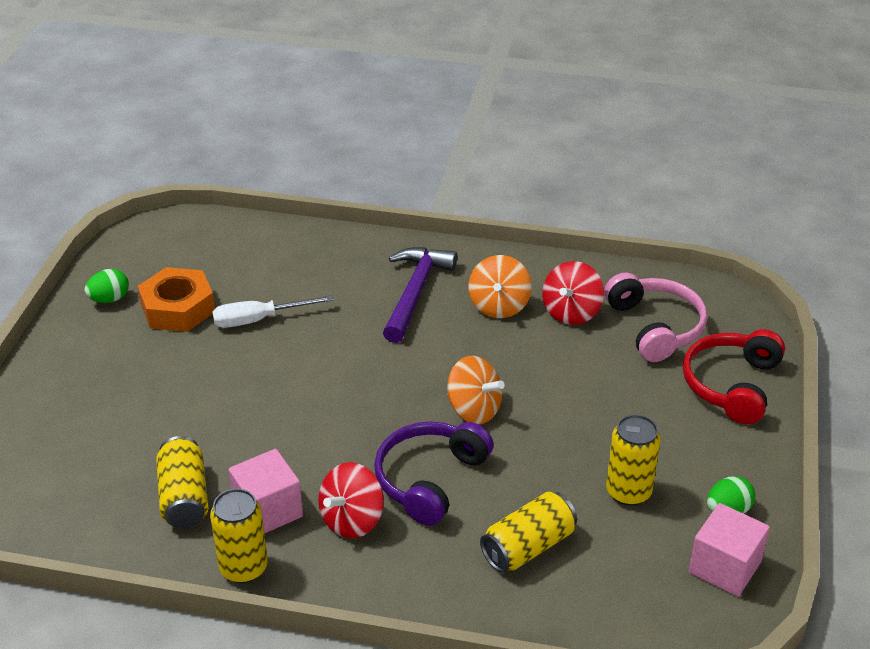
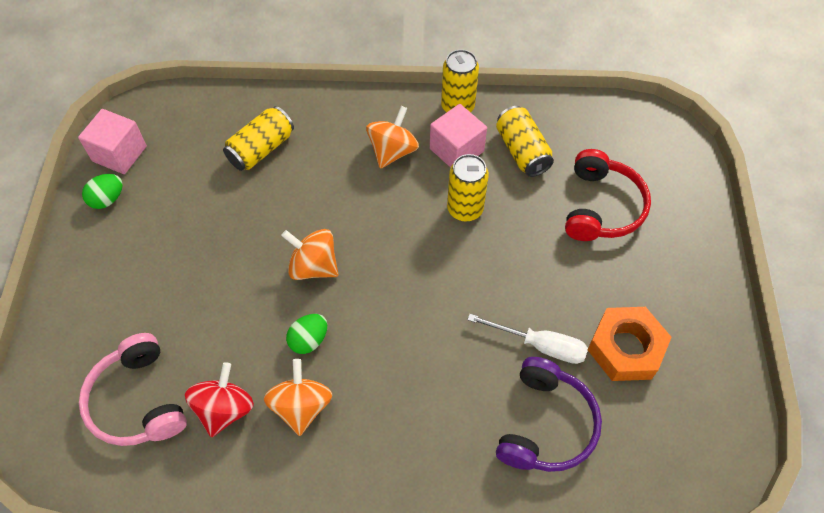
camera: 170 degrees right, 20 degrees up
(109, 299) = (699, 350): green egg -> green egg (309, 340)
(258, 320) = (540, 345): white screwdriver -> white screwdriver turned 45 degrees clockwise
(352, 520) = (392, 151): red spinning top -> orange spinning top
(415, 293) = (392, 412): purple hammer -> none
(429, 479) = (341, 193): purple headphones -> purple headphones (546, 425)
(628, 492) = (183, 205): yellow can -> yellow can (465, 209)
(731, 385) = (75, 332): red headphones -> red headphones (601, 207)

